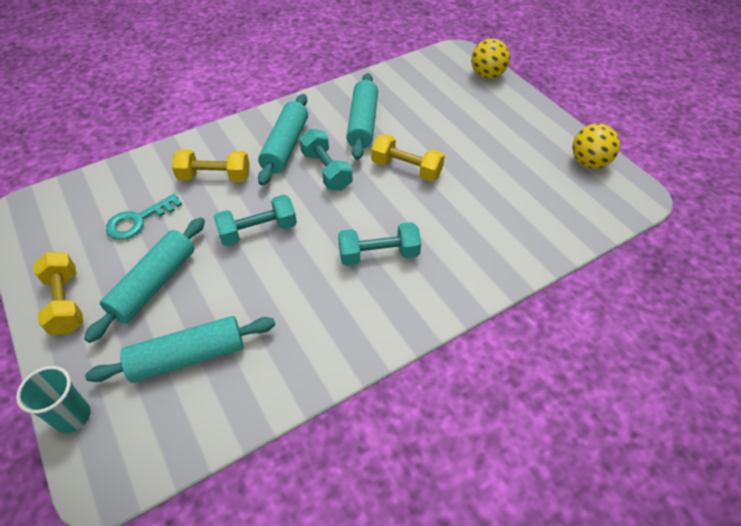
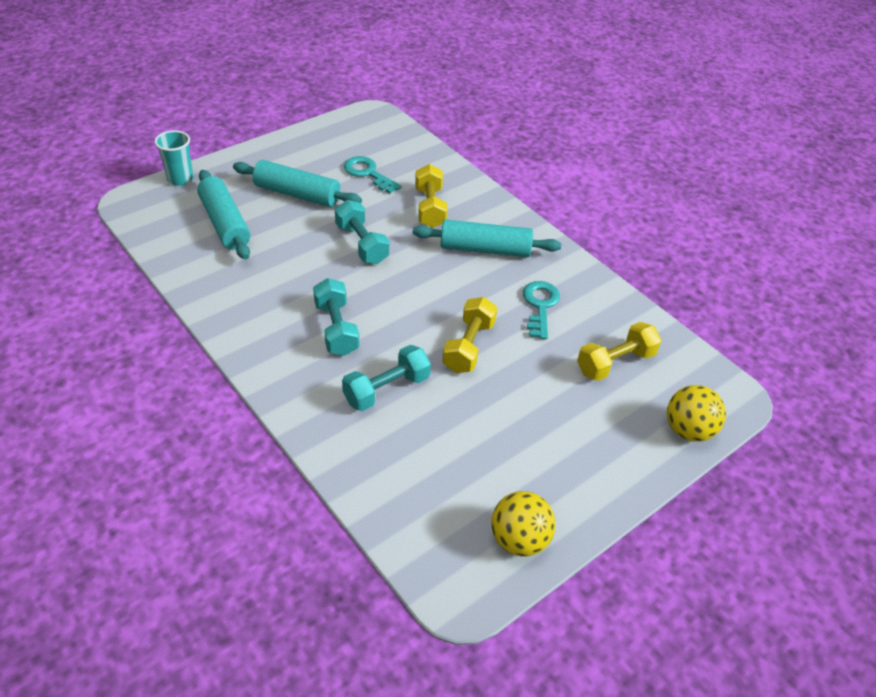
camera: 80 degrees right, 5 degrees down
(66, 303) = (279, 155): yellow dumbbell -> yellow dumbbell (615, 363)
(326, 171) = (453, 282): turquoise dumbbell -> turquoise dumbbell (386, 389)
(362, 123) = (540, 306): turquoise rolling pin -> turquoise key

